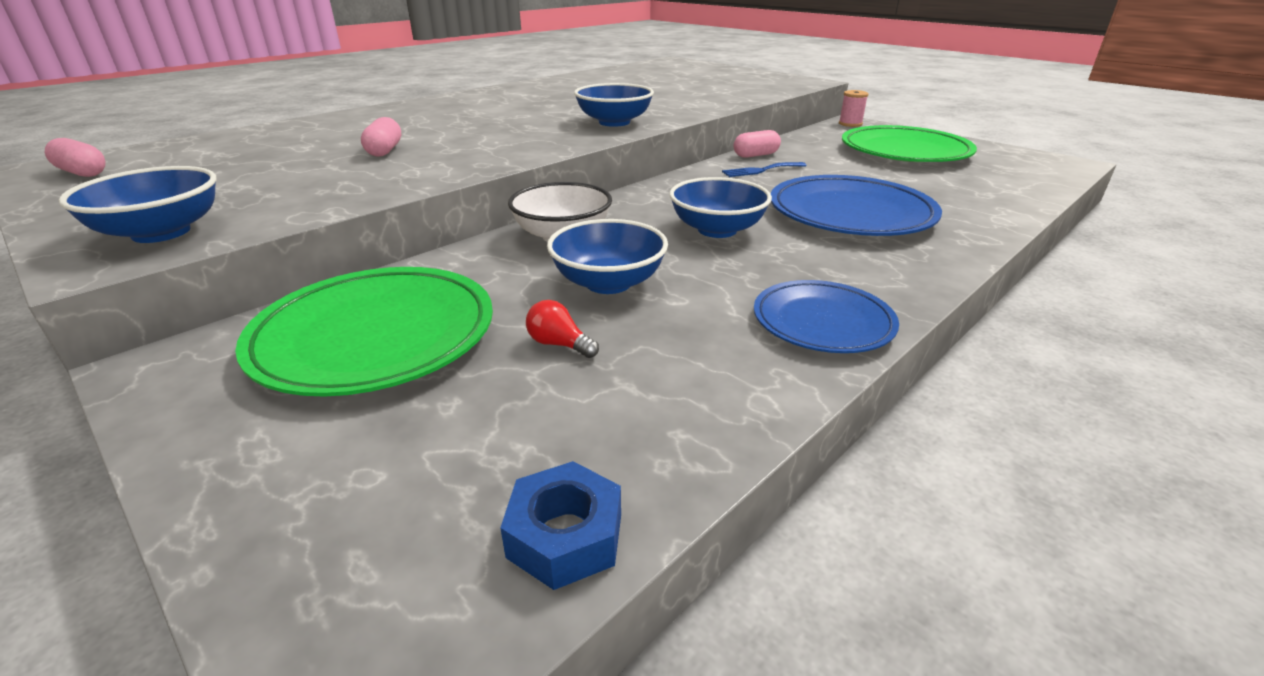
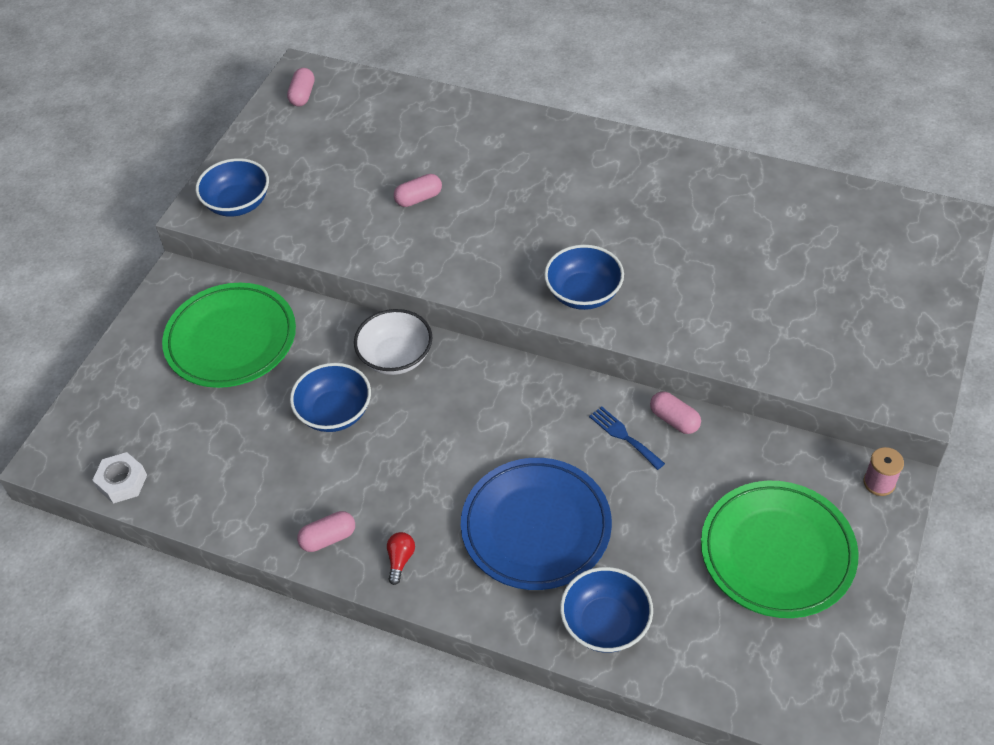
camera: 70 degrees right, 20 degrees up
(559, 344) = (253, 420): red light bulb -> red light bulb (400, 560)
(565, 536) = (122, 482): blue nut -> white nut
(717, 230) = (452, 444): blue bowl -> blue bowl (605, 623)
(822, 322) = (328, 538): blue plate -> pink capsule

